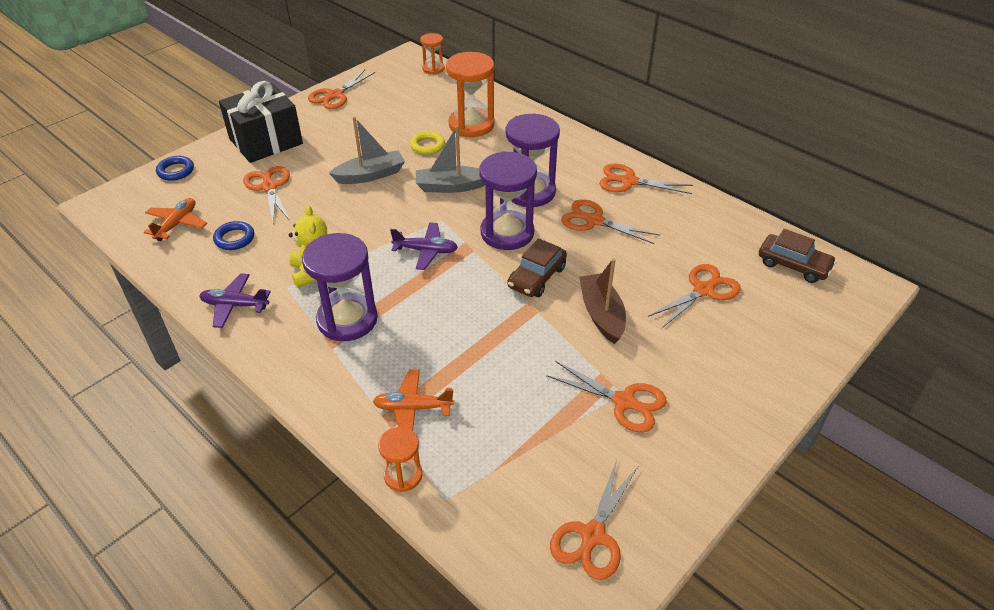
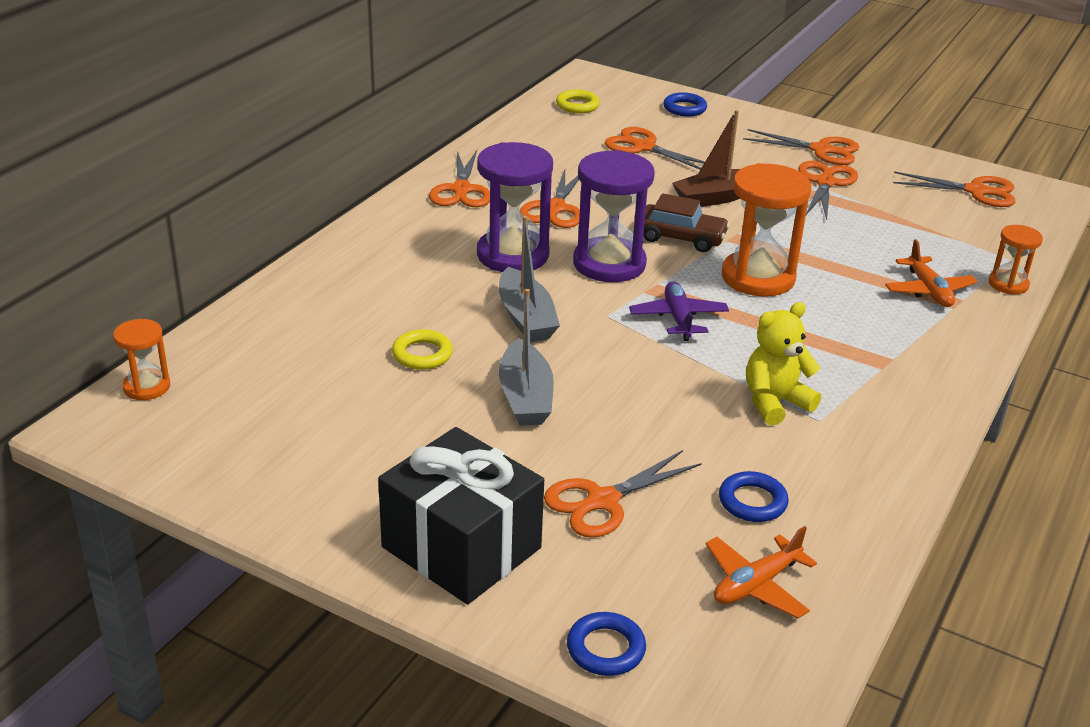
camera: 105 degrees left, 10 degrees down
(177, 224) = (756, 585): orange plane -> orange plane turned 45 degrees counterclockwise
(235, 305) = (884, 457): purple plane -> none
(335, 95) = (265, 494): orange scissors -> orange scissors (821, 150)
(347, 319) = (840, 356): purple hourglass -> none
(370, 175) = (525, 397): grey boat -> grey boat turned 150 degrees counterclockwise
(471, 125) = (347, 320): orange hourglass -> orange hourglass (758, 277)
(793, 265) = (577, 105): brown car -> yellow ring
(797, 339) = (684, 108): none -> blue ring

